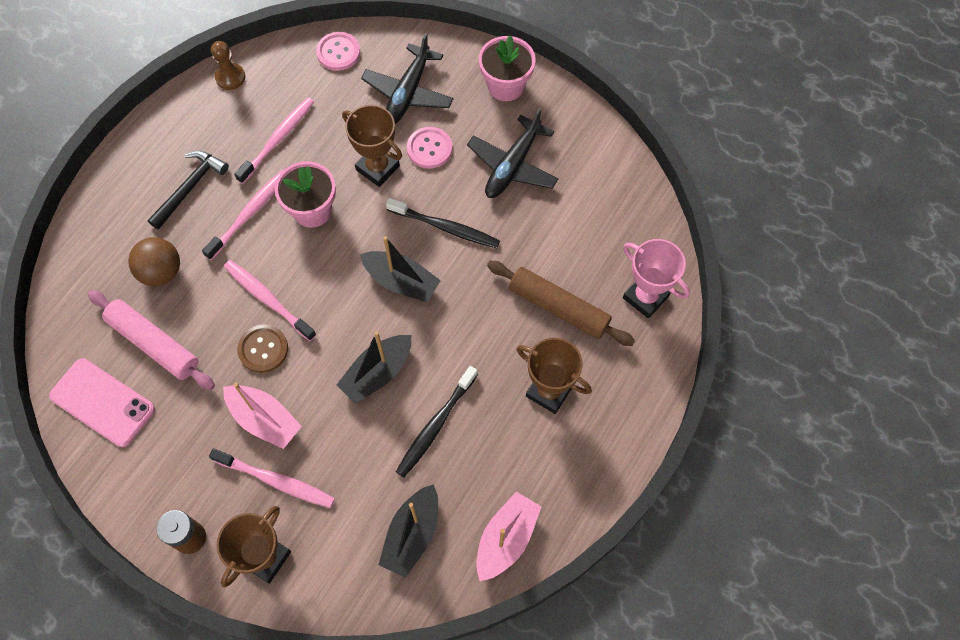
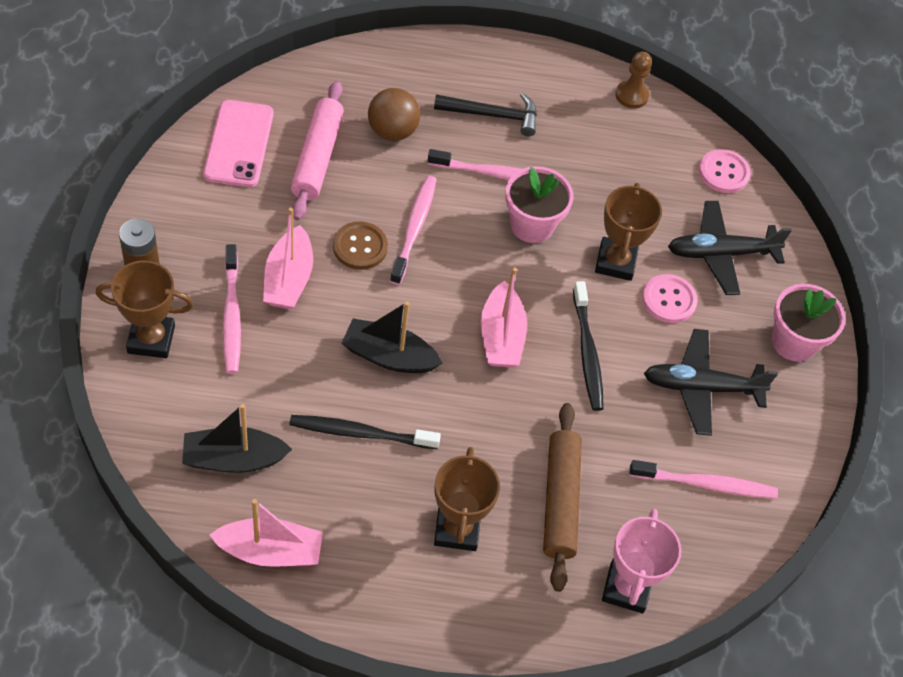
camera: 55 degrees right, 10 degrees down
(278, 140) = (590, 163): pink toothbrush -> pink toothbrush (705, 484)
(401, 282) = (501, 336): black boat -> pink boat

